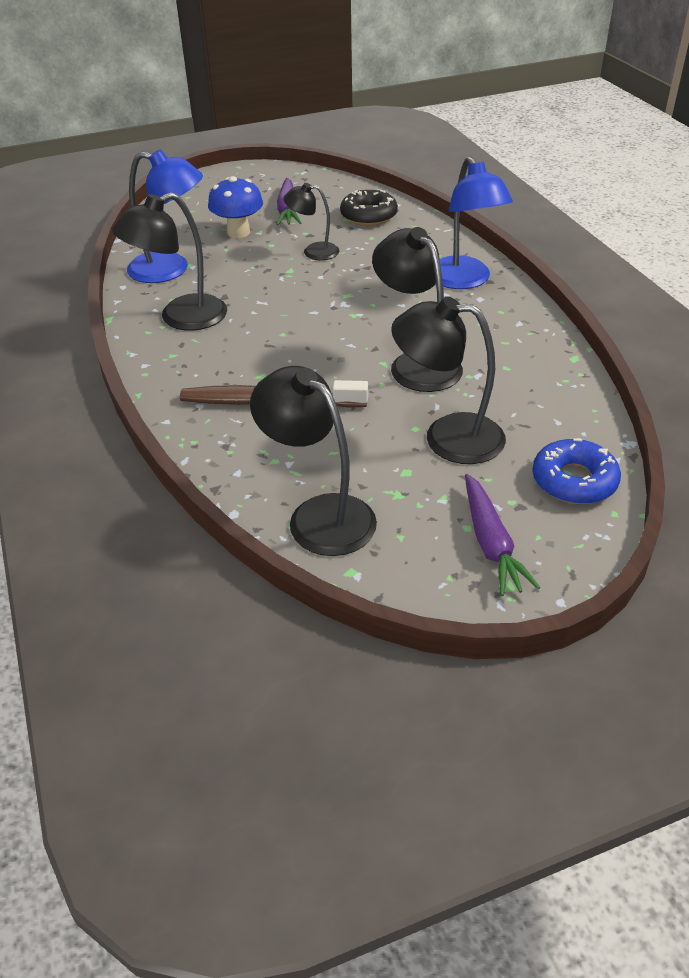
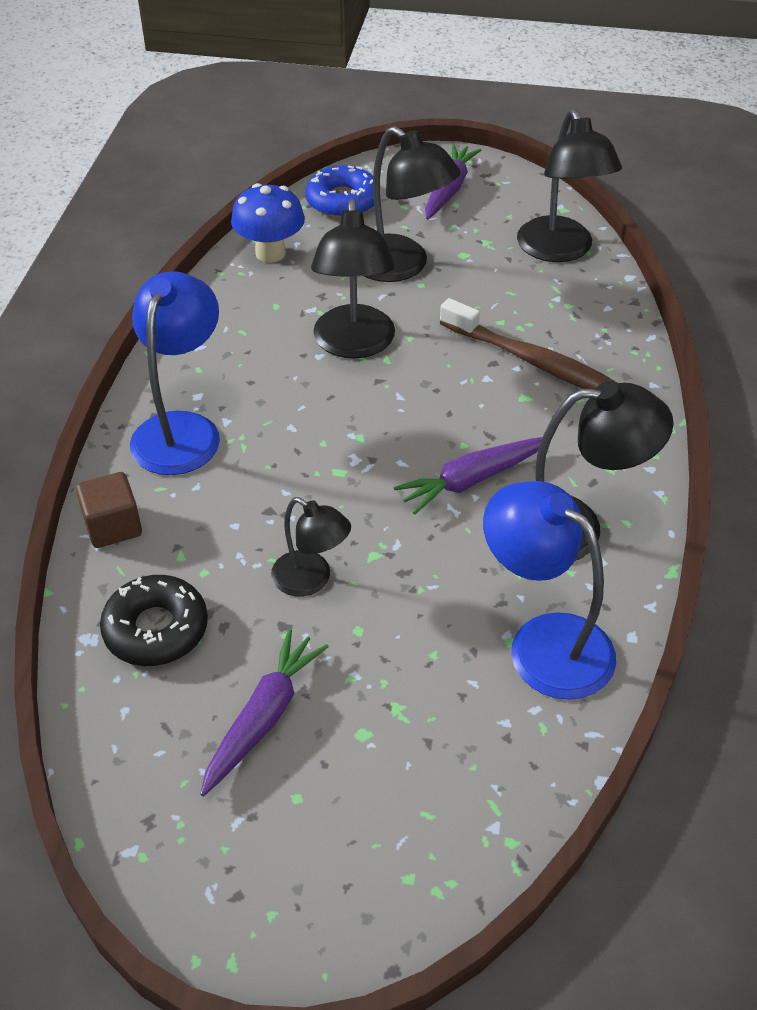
camera: 150 degrees left, 5 degrees up
(238, 232) = (387, 691): blue mushroom -> blue mushroom (270, 253)
(261, 318) = (471, 480): none -> purple carrot
(440, 236) = (113, 526): none -> brown cube

